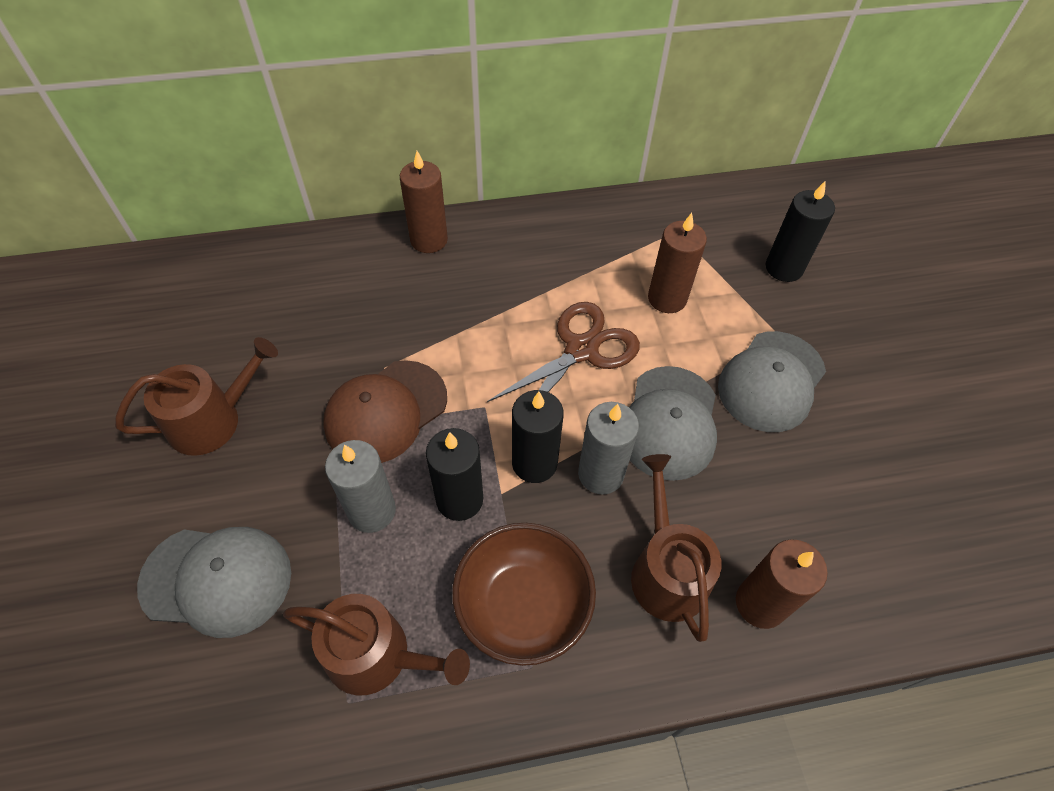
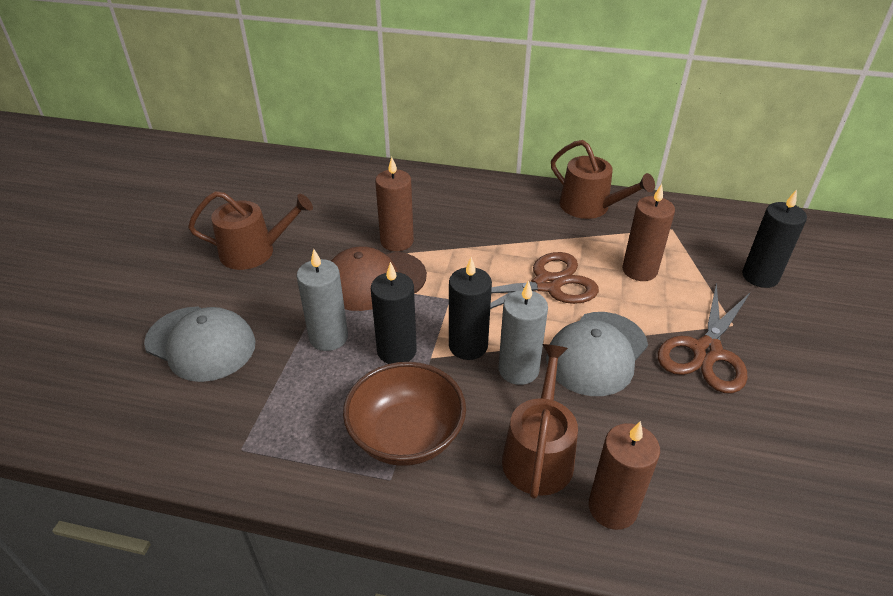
camera: 25 degrees right, 15 degrees down
(377, 655) = (279, 428): brown watering can -> brown watering can (590, 207)
(429, 240) = (465, 187): brown candle -> brown candle (397, 241)
(771, 381) = (707, 352): grey cap -> brown scissors

